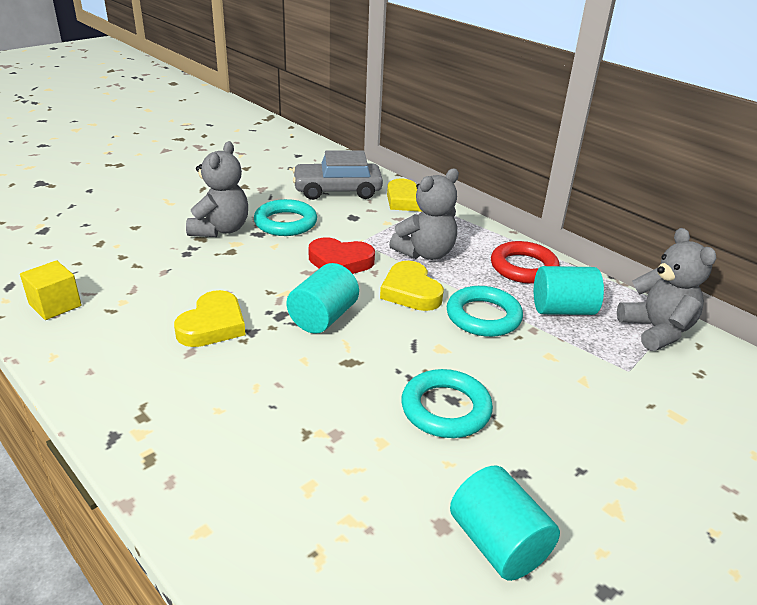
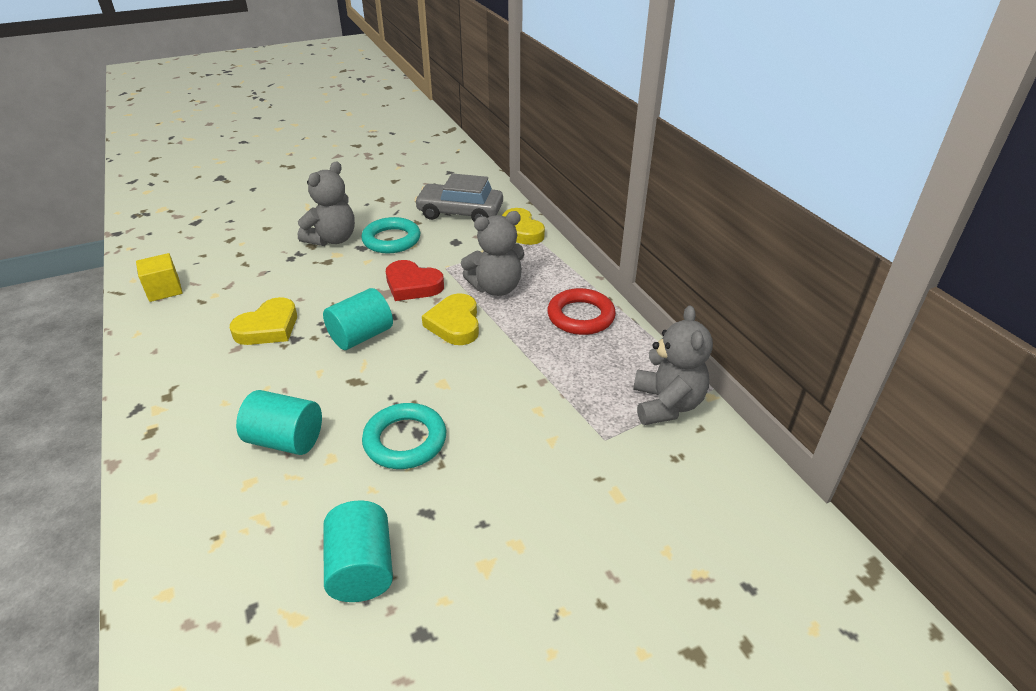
camera: 20 degrees right, 5 degrees up
(483, 316) = (504, 359): turquoise ring -> none
(562, 310) = (586, 366): turquoise cylinder -> turquoise cylinder (286, 440)

